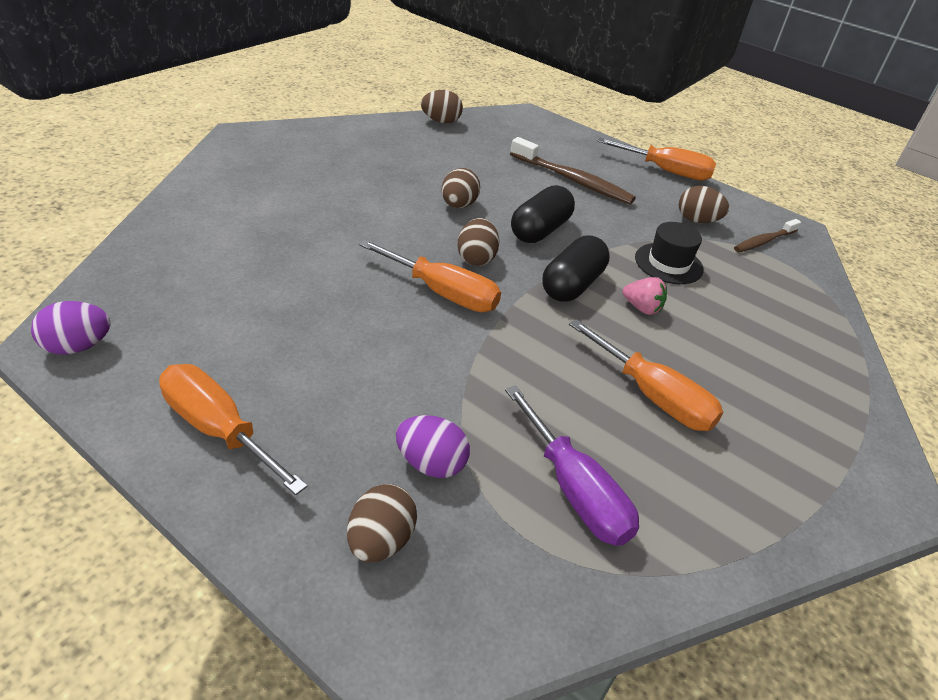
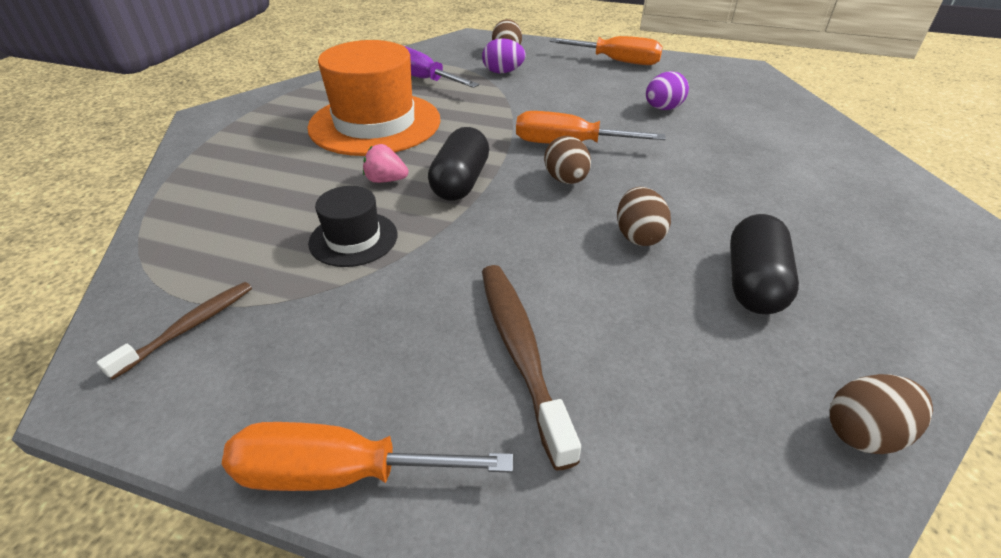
camera: 165 degrees right, 0 degrees up
(78, 347) = (733, 69): purple egg -> purple egg (663, 108)
(540, 230) = (523, 234): black capsule -> black capsule (753, 283)
(573, 180) = (520, 351): brown toothbrush -> brown toothbrush turned 60 degrees clockwise
(653, 396) = (375, 123): orange screwdriver -> orange hat
(697, 220) = (297, 334): brown egg -> none

